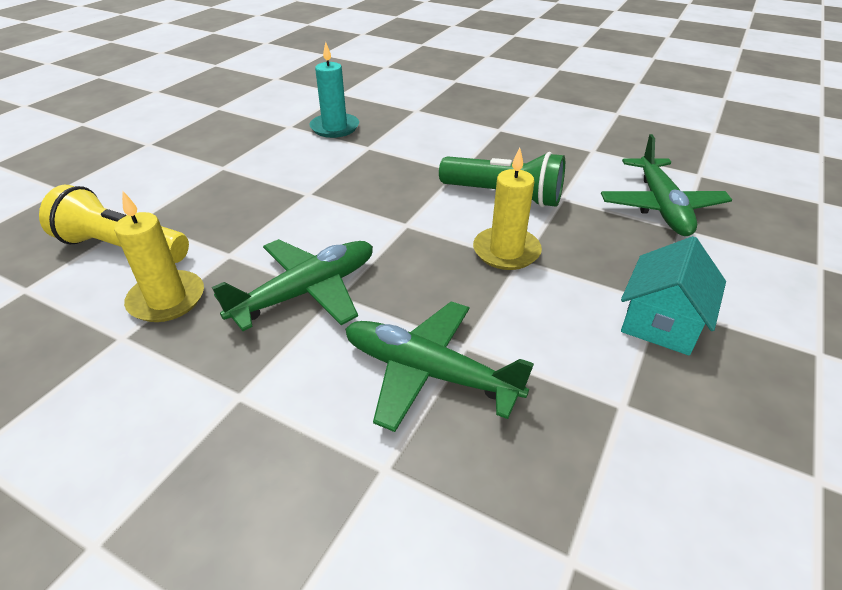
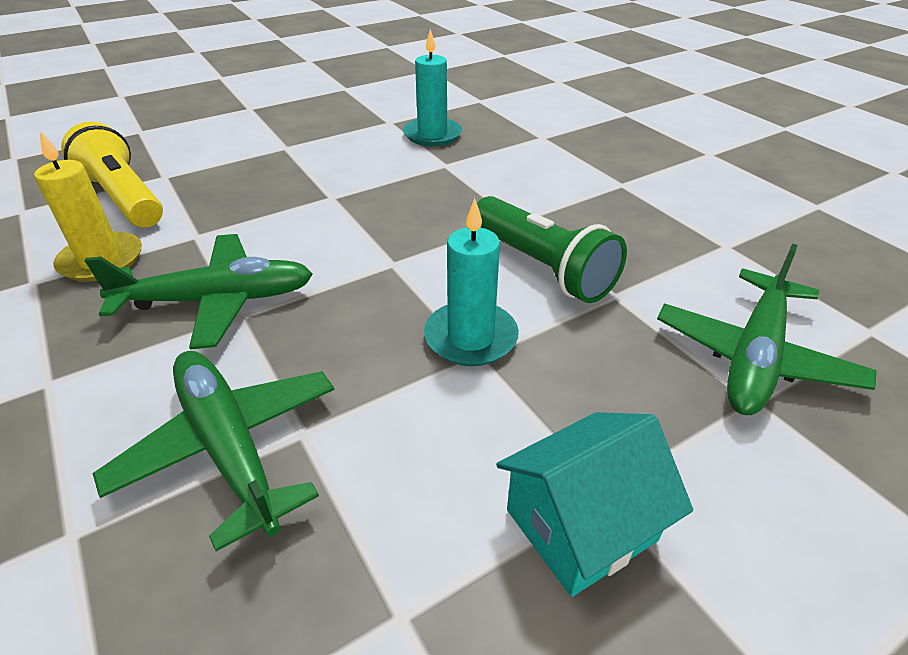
camera: 30 degrees right, 0 degrees up
(506, 251) = (471, 337): yellow candle -> turquoise candle

